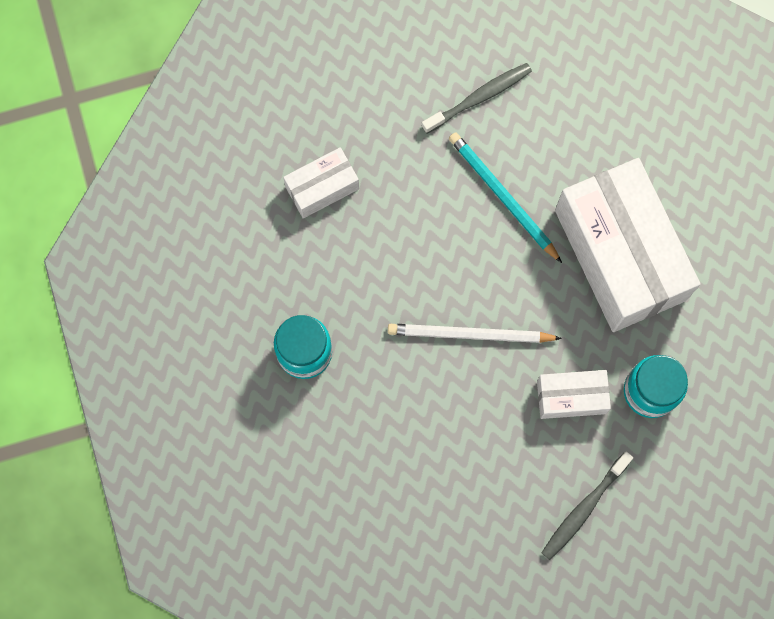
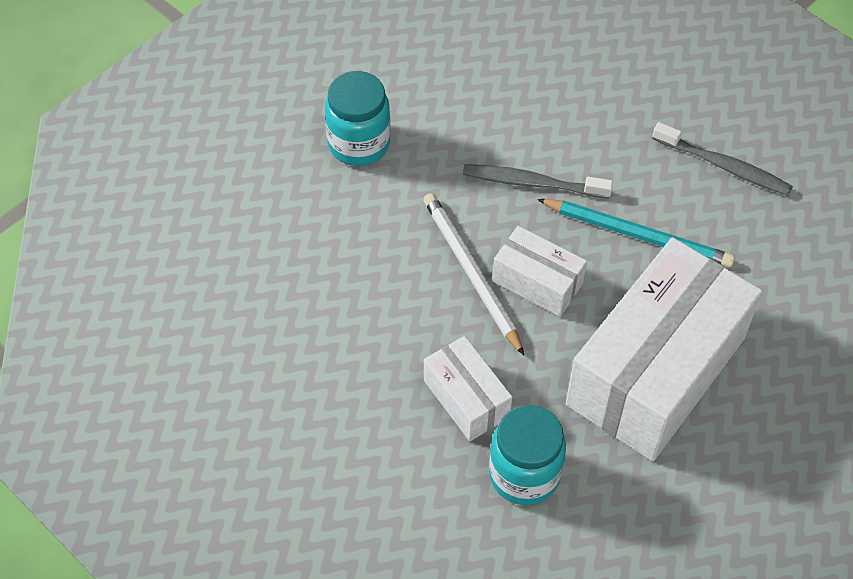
camera: 60 degrees right, 20 degrees down
(322, 188) = (533, 83): white box -> white box (537, 282)
(503, 197) = (637, 235): turquoise pencil -> turquoise pencil turned 90 degrees clockwise
(584, 508) = (349, 471): grey toothbrush -> grey toothbrush (532, 183)

